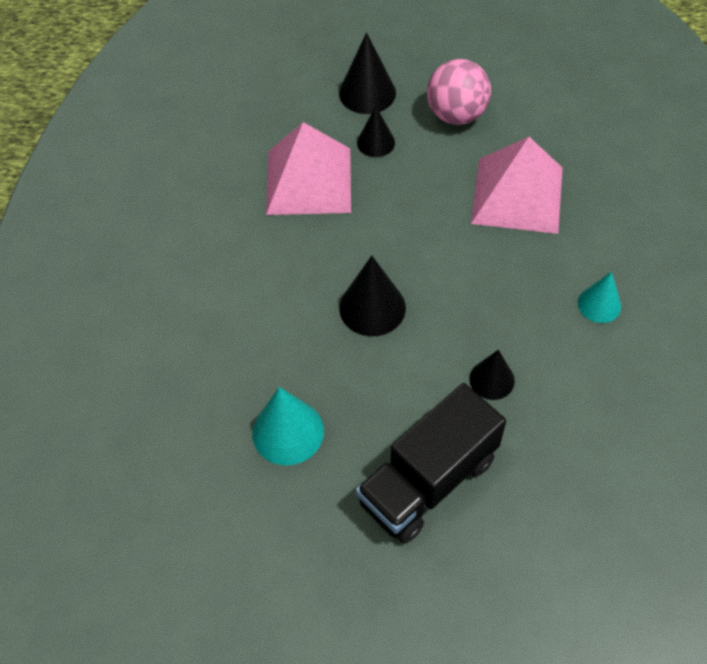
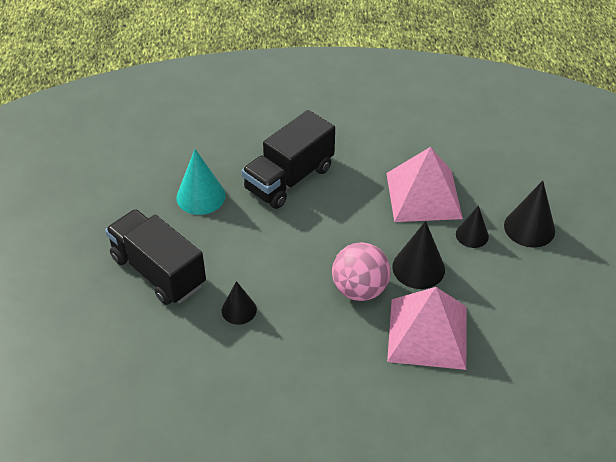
camera: 85 degrees right, 10 degrees down
(264, 321) = (289, 178): none -> black truck
(372, 307) = (303, 237): black cone -> black cone (418, 268)
(456, 115) = (516, 290): pink ball -> pink ball (359, 289)
(599, 304) = (312, 388): turquoise cone -> none

